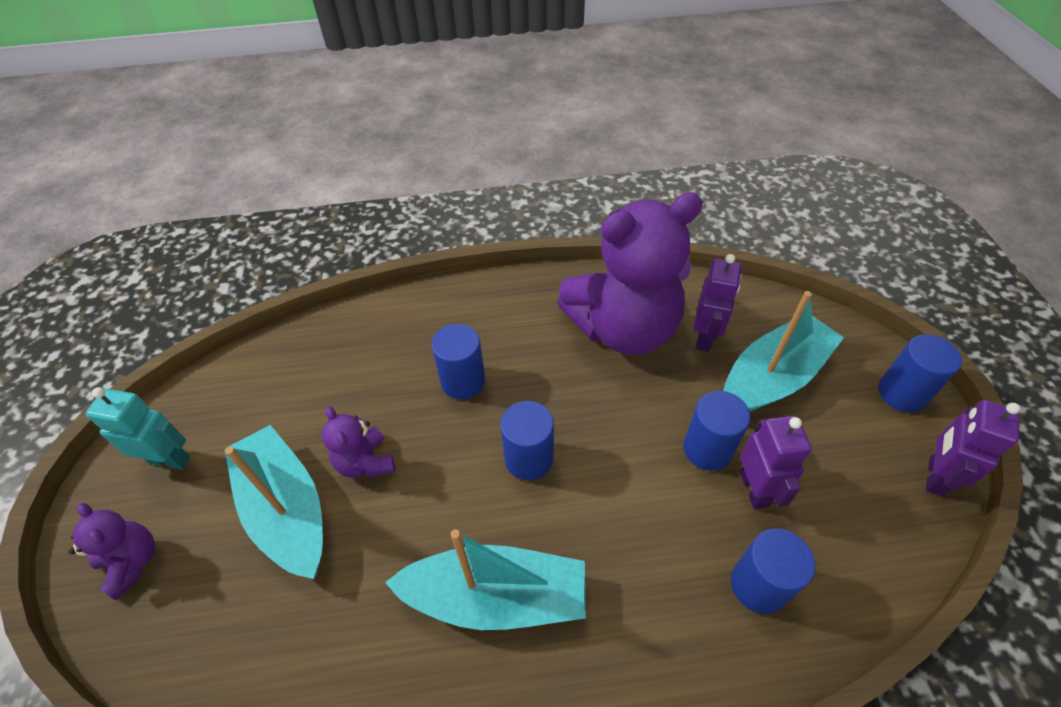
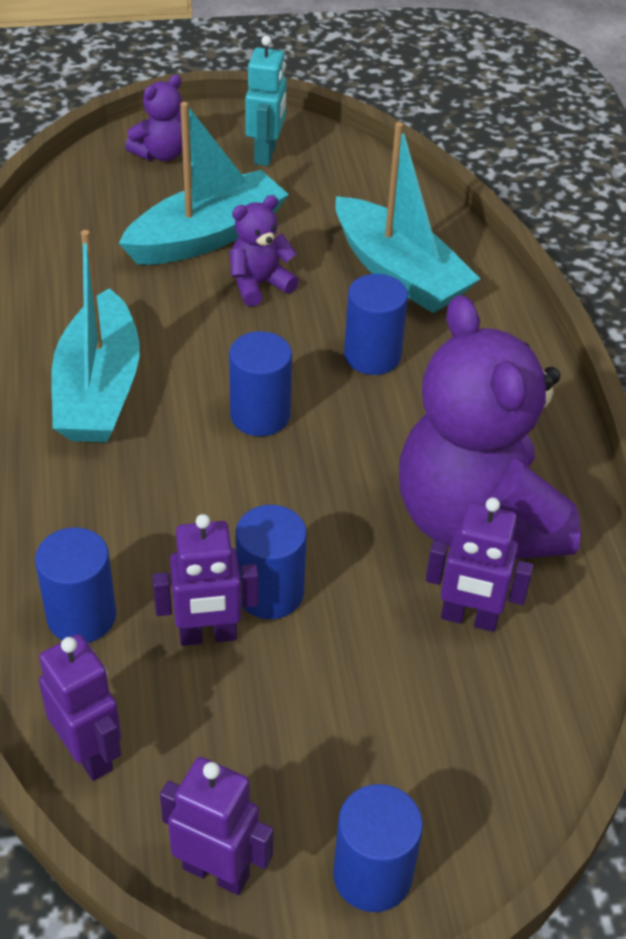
camera: 85 degrees right, 5 degrees down
(773, 377) = (396, 694): turquoise boat -> turquoise boat (399, 273)
(879, 566) = (89, 753): none -> purple robot

